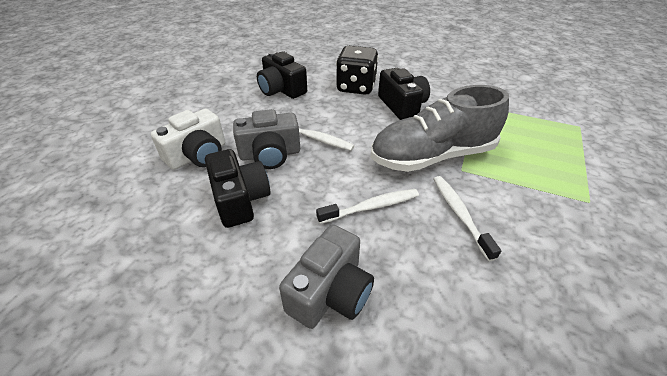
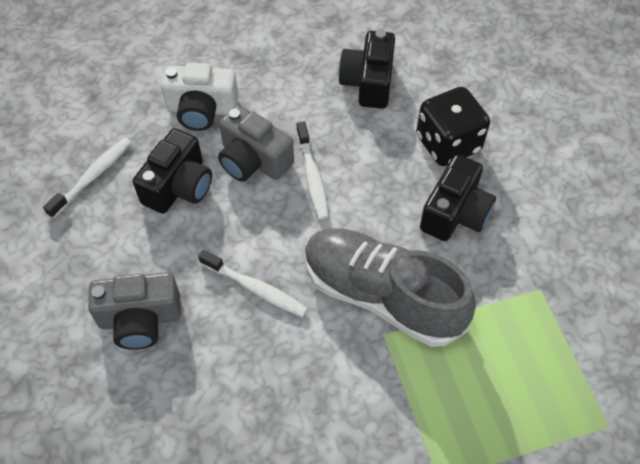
camera: 50 degrees right, 15 degrees up
(459, 214) = (309, 366): white toothbrush -> white toothbrush (93, 176)

